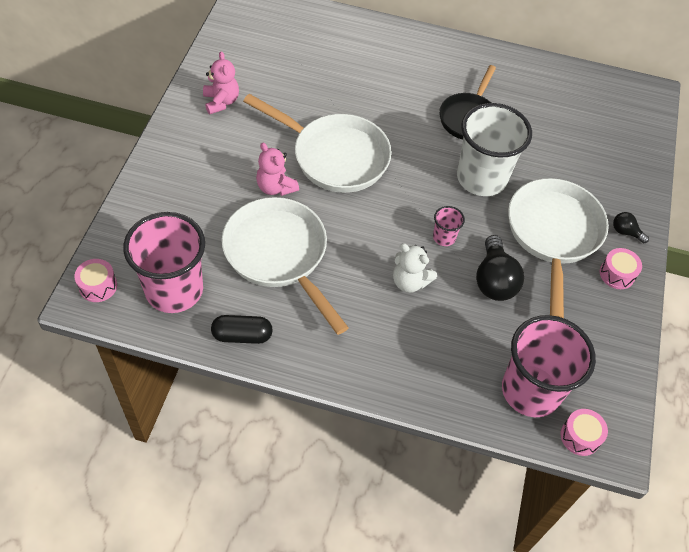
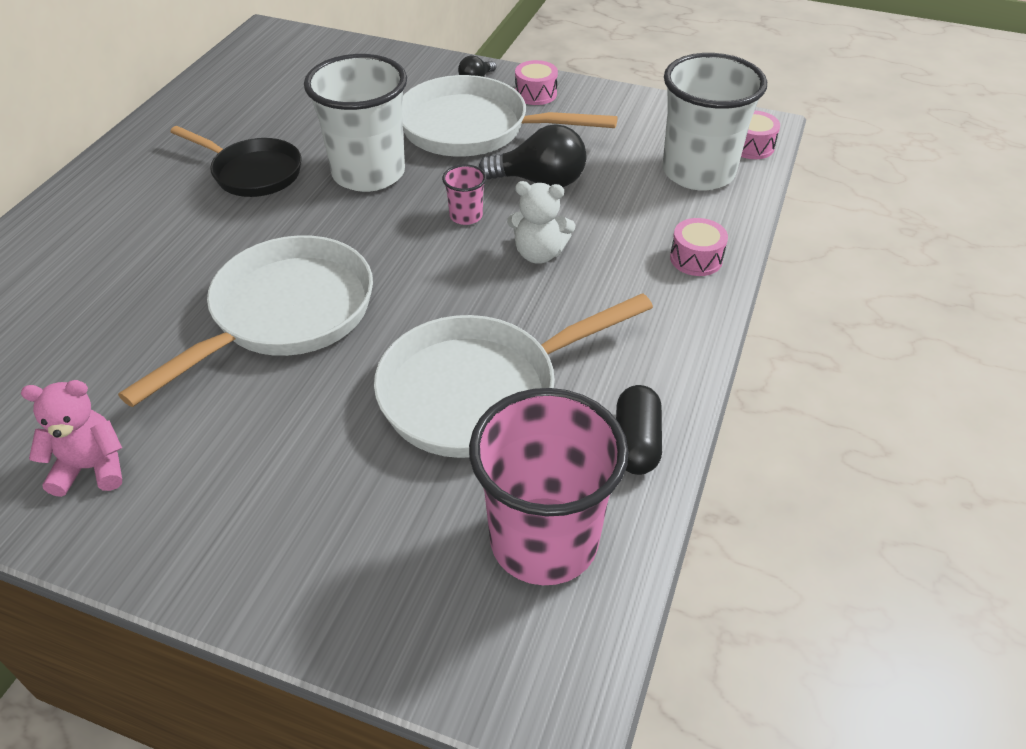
camera: 80 degrees left, 10 degrees down
(98, 286) = (530, 677): pink drum -> pink drum (696, 258)
(275, 187) = (333, 391): pink teddy bear -> none
(410, 282) = (539, 253): white teddy bear -> white teddy bear turned 60 degrees clockwise
(530, 391) = (698, 172): pink cup -> white cup

